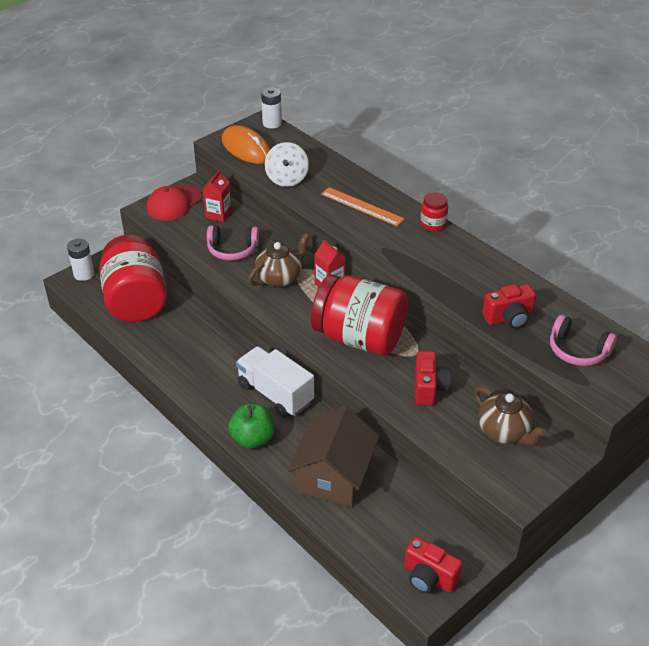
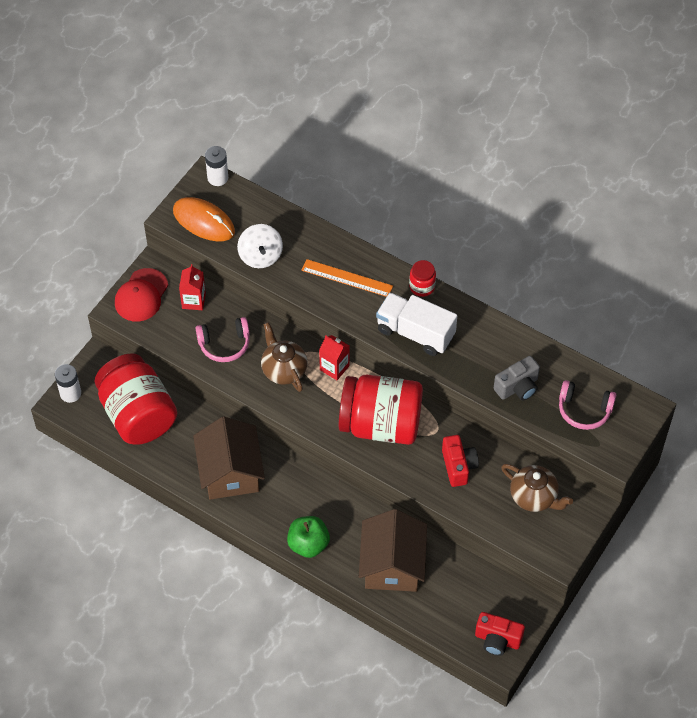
camera: 15 degrees left, 15 degrees up
(201, 361) = (230, 472): none -> brown house
(275, 394) = (312, 491): white truck -> white truck (415, 333)
(280, 278) = (283, 369): brown teapot -> brown teapot turned 60 degrees counterclockwise
(509, 318) = (517, 387): red camera -> grey camera

